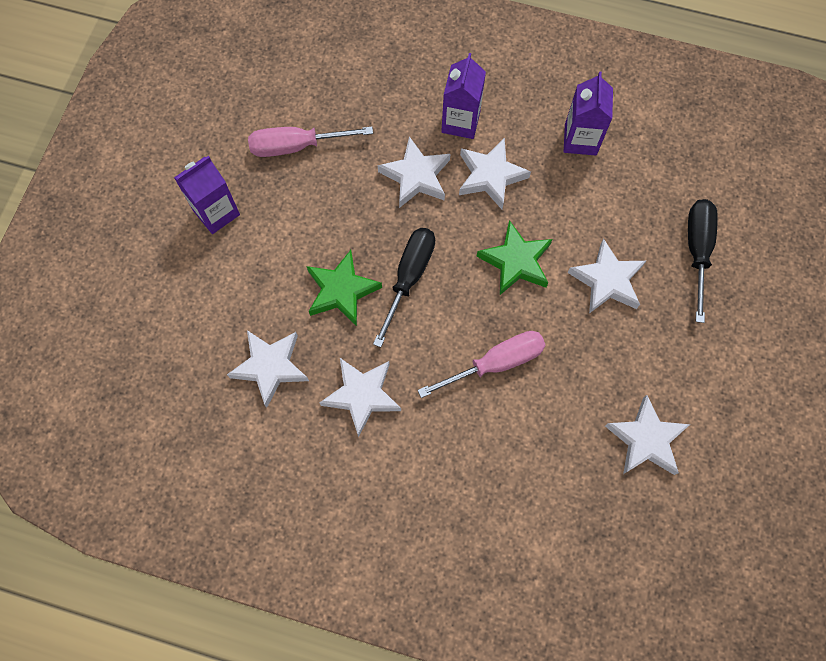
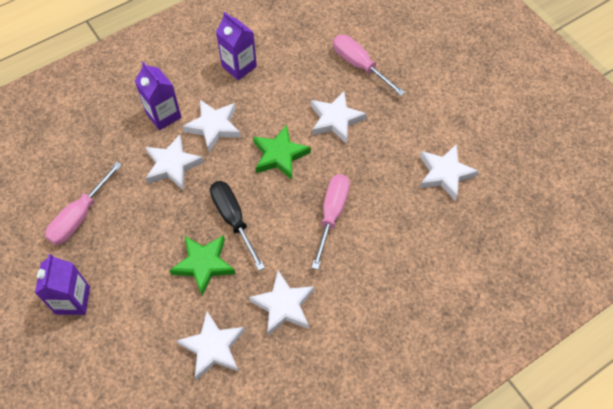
camera: 50 degrees left, 10 degrees down
(697, 250) = (359, 65): black screwdriver -> pink screwdriver

